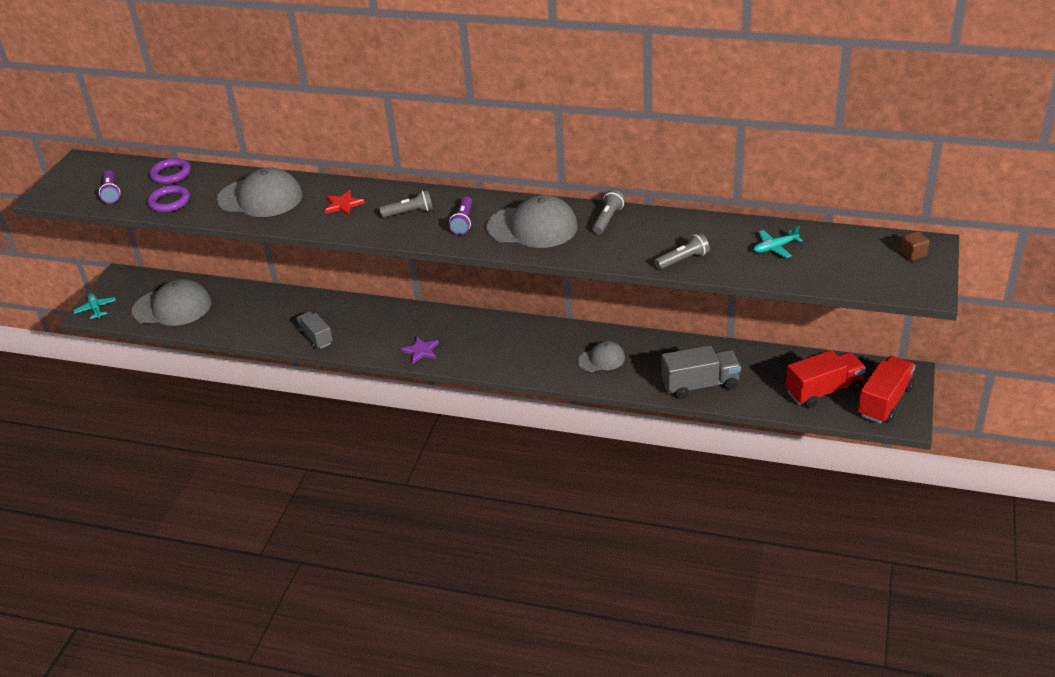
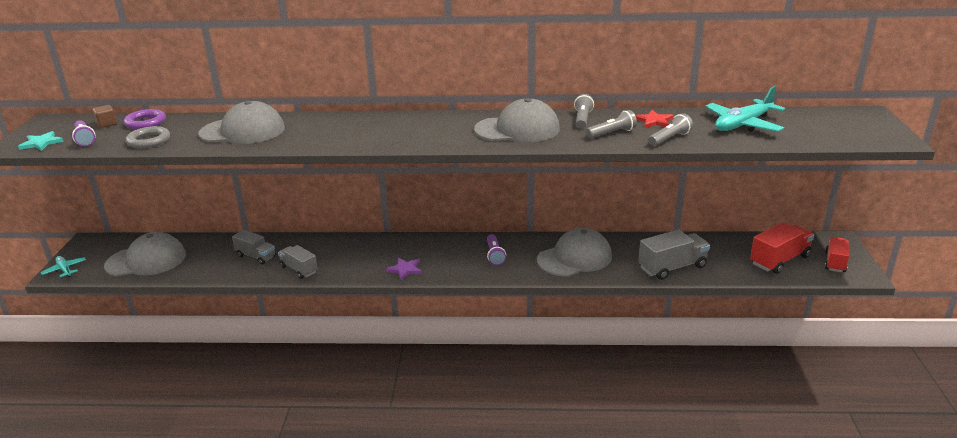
camera: 15 degrees left, 10 degrees down
(71, 193) = (41, 143): none -> turquoise star
(169, 202) = (149, 141): purple ring -> grey ring
(278, 315) = (256, 256): none -> grey truck
(343, 205) = (328, 129): red star -> red star (654, 121)
(409, 212) = (395, 129): grey flashlight -> grey flashlight (612, 133)
(463, 222) = (450, 131): purple flashlight -> purple flashlight (494, 255)
(601, 359) = (575, 258): grey cap -> grey cap, size x1.76
(775, 248) = (743, 125): turquoise plane -> turquoise plane, size x1.87
(884, 402) = (835, 262): red truck -> red truck, size x0.66
(913, 254) = (860, 119): brown cube -> brown cube (107, 124)

